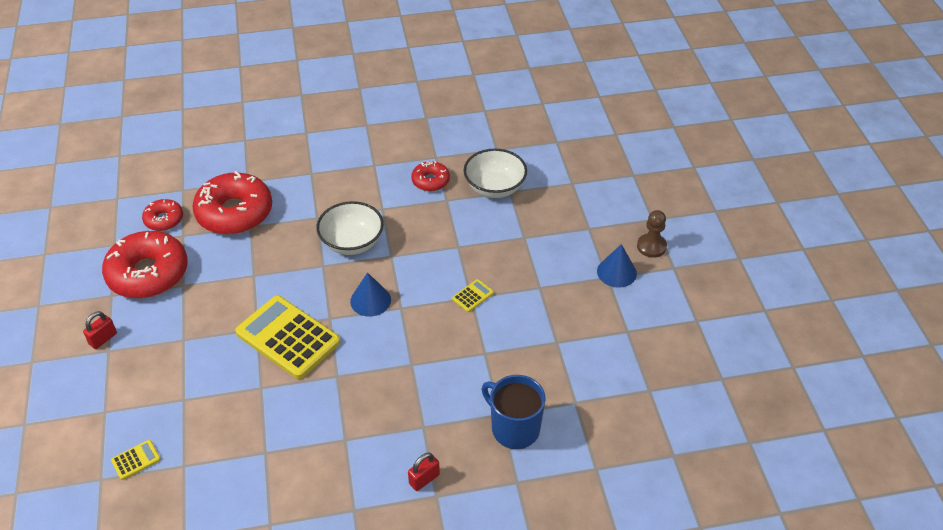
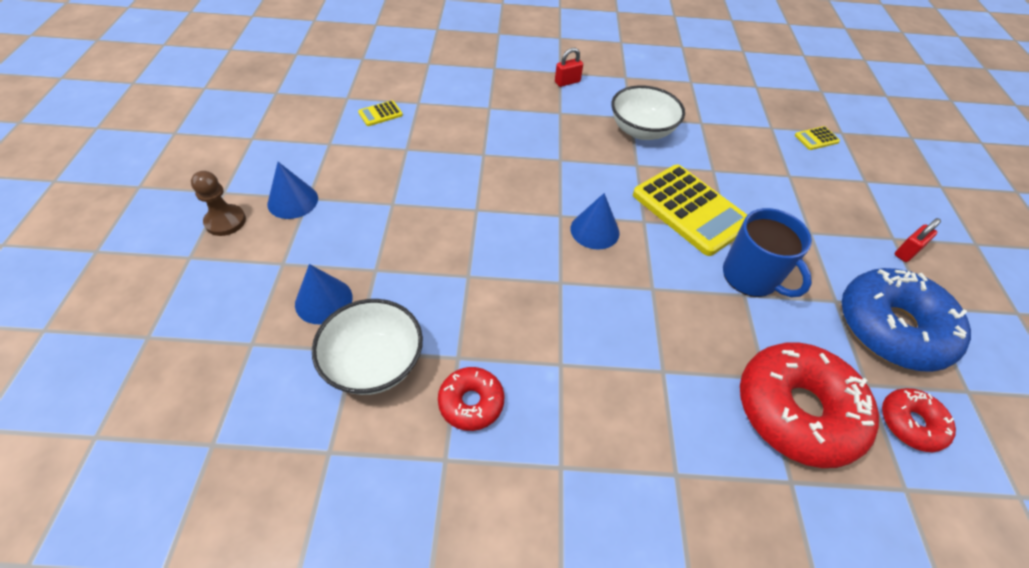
camera: 170 degrees left, 5 degrees up
(148, 273) = (891, 328): red donut -> blue donut
(352, 242) = (611, 314): white bowl -> white bowl (641, 130)
(472, 296) = (474, 210): yellow calculator -> yellow calculator (380, 114)
(514, 428) = (481, 96): blue mug -> blue mug (751, 277)
(546, 212) = (323, 300): none -> blue cone

